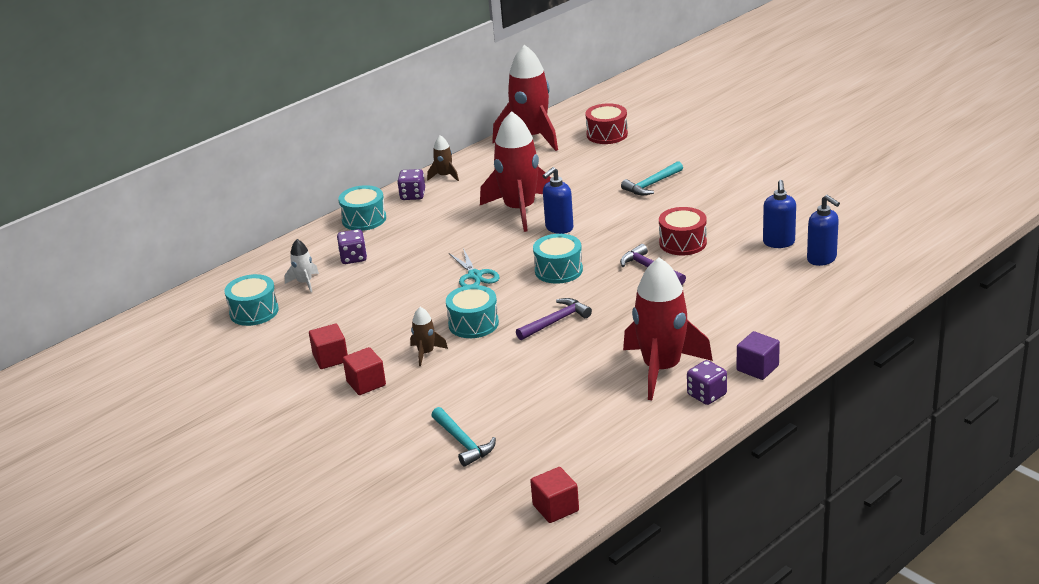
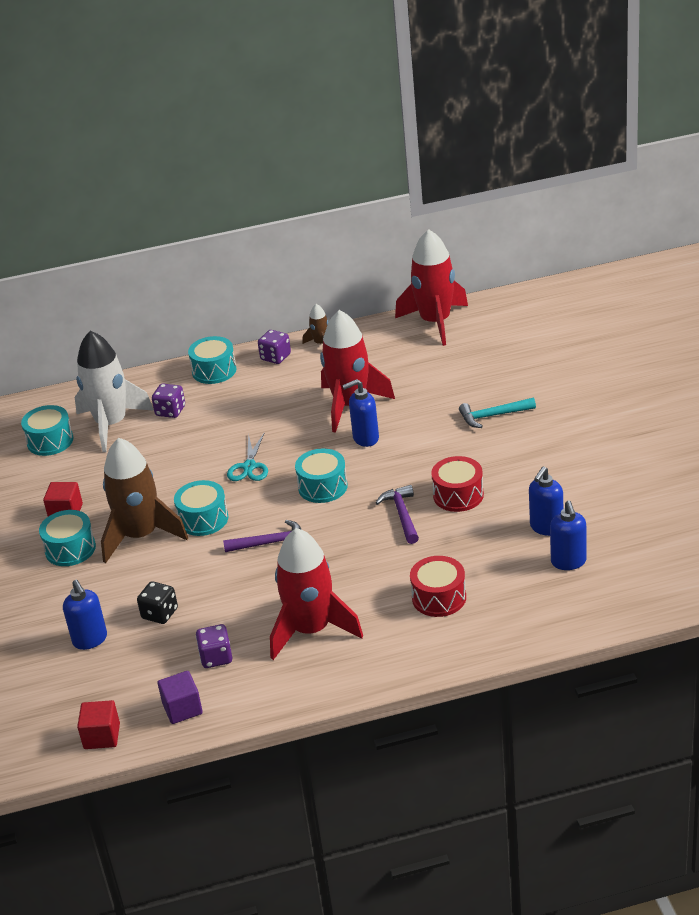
camera: 30 degrees right, 5 degrees up
(305, 283) = (112, 424): white rocket -> white rocket, size x2.26
(366, 383) = (70, 549): red cube -> turquoise drum
(426, 353) = (140, 536): brown rocket -> brown rocket, size x2.26
(463, 442) = (90, 640): turquoise hammer -> blue soap dispenser
(509, 402) = (160, 614): none -> black dice
(607, 134) = (507, 340): red drum -> red drum (439, 598)
(707, 395) = (323, 673): purple dice -> purple dice (216, 657)
(757, 368) = (393, 663): purple cube -> purple cube (182, 709)

